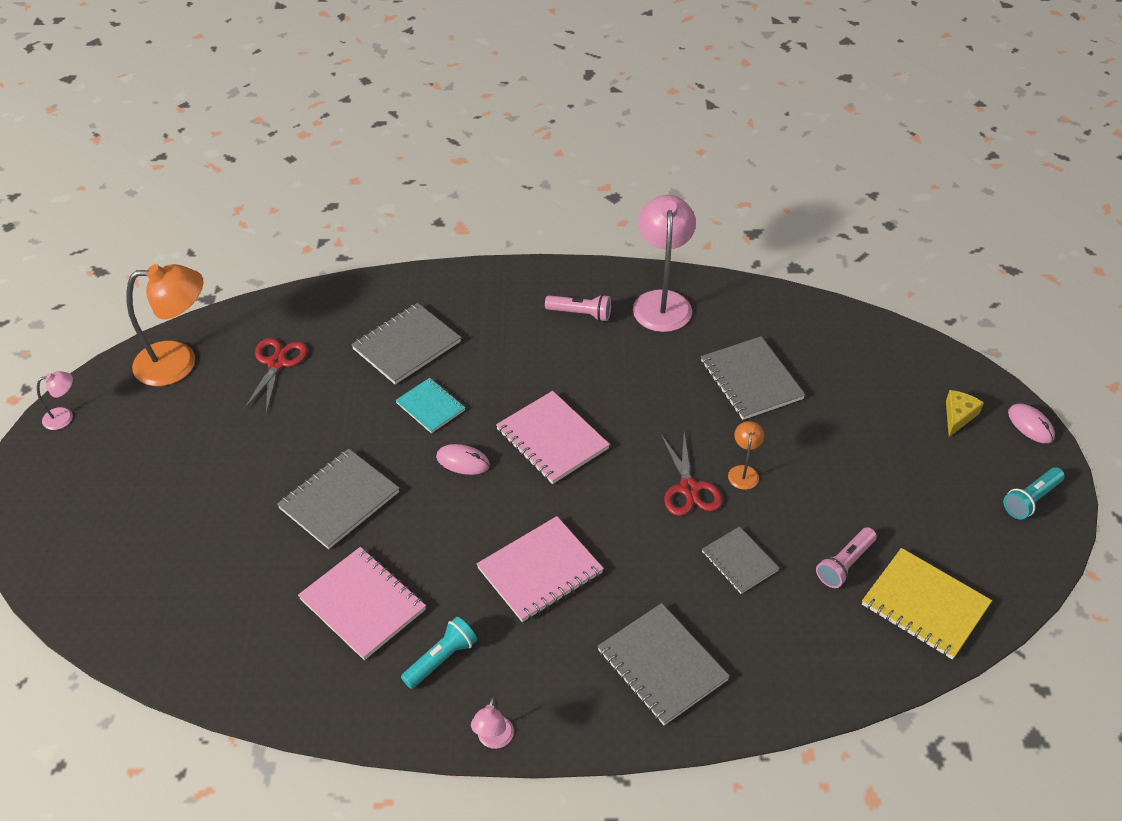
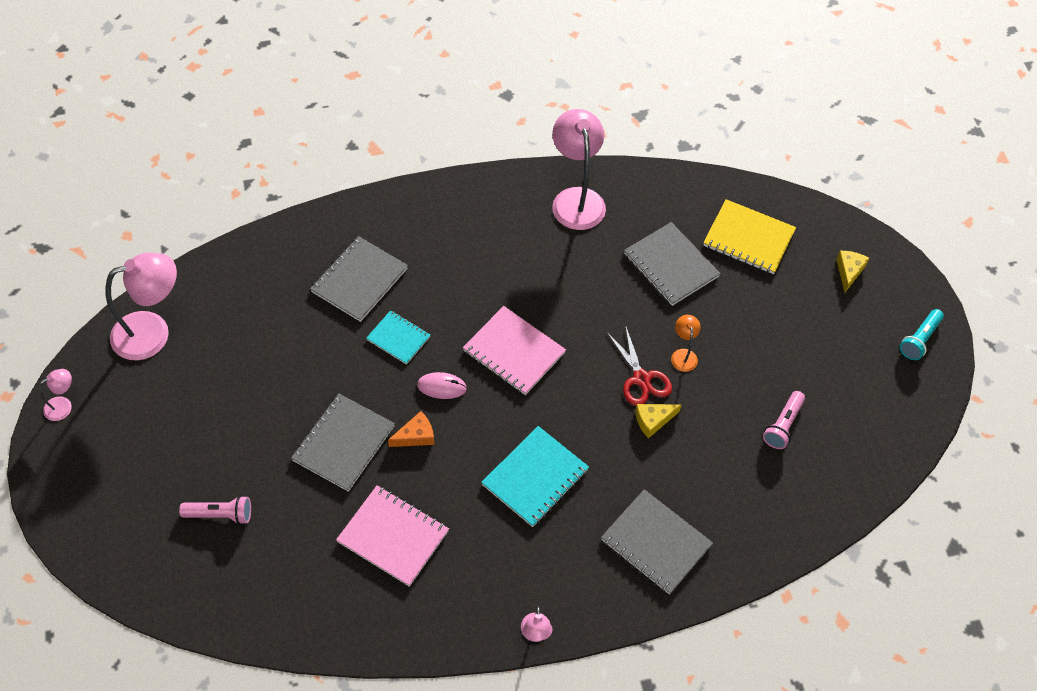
camera: 15 degrees left, 10 degrees up
(179, 362) = (153, 332): orange lamp -> pink lamp
(277, 363) = (245, 318): red scissors -> none
(419, 506) = (416, 436): none -> orange cheese
(441, 659) = (473, 573): turquoise flashlight -> none
(540, 571) = (535, 477): pink notebook -> turquoise notebook
(580, 314) = (507, 223): pink flashlight -> pink flashlight (220, 515)
(691, 534) = (653, 420): none -> yellow cheese
(739, 561) = (697, 438): grey notebook -> none
(924, 605) = (852, 450): yellow notebook -> yellow notebook (748, 238)
(1030, 425) = (908, 270): pink mouse -> none

